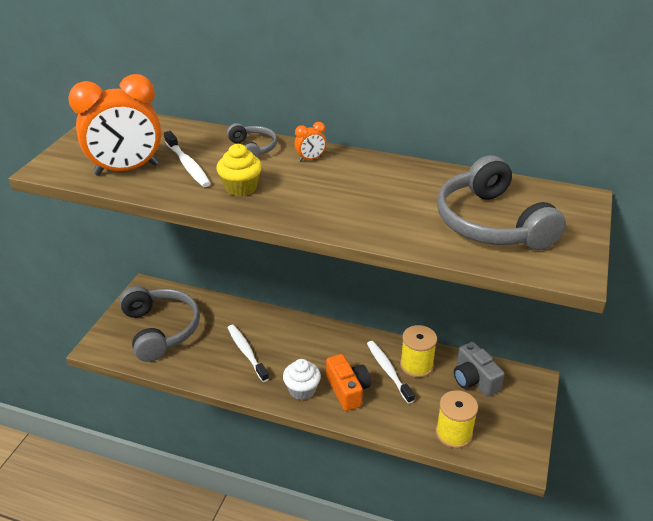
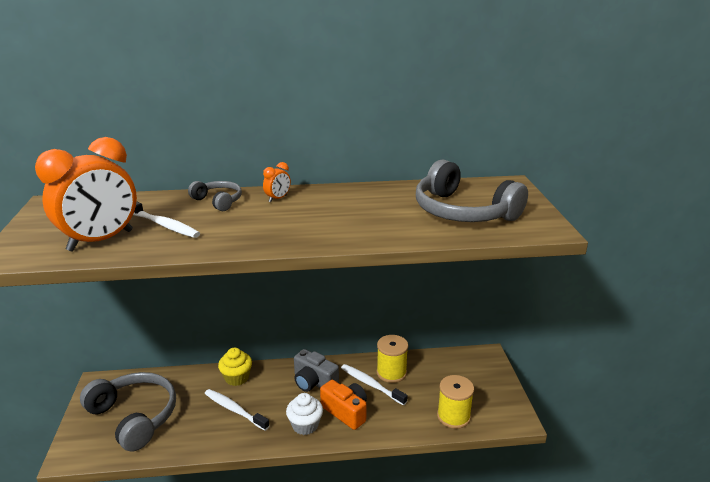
camera: 25 degrees left, 10 degrees down
(241, 188) = (231, 231): yellow cupcake -> yellow cupcake (236, 378)
(474, 380) = (443, 369): grey camera -> grey camera (314, 382)

